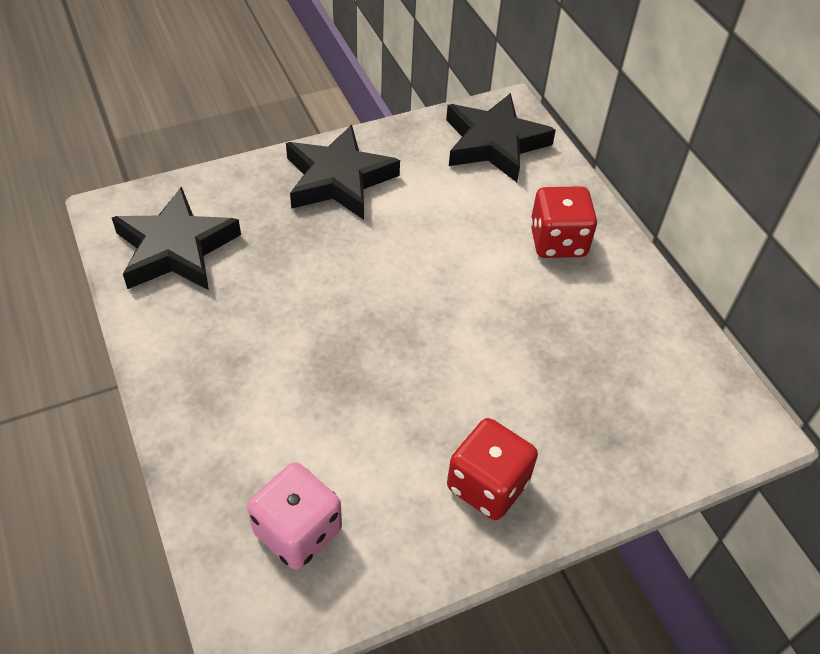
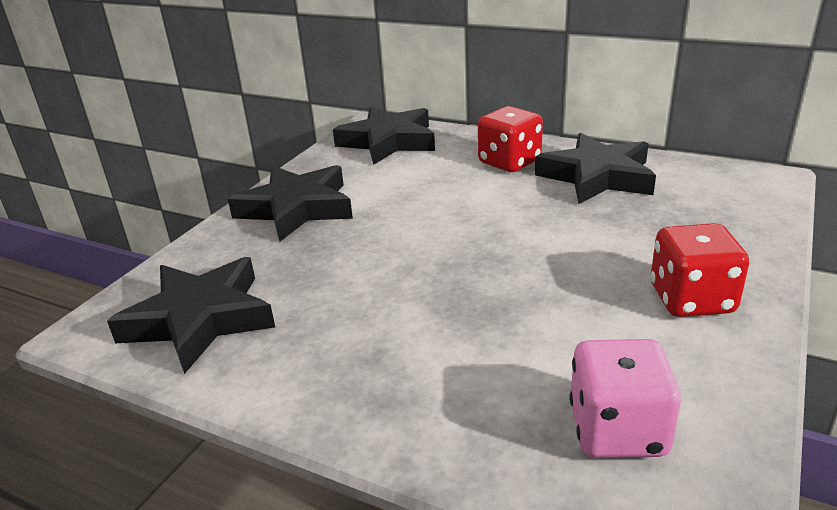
camera: 35 degrees left, 20 degrees down
(605, 313) = (597, 176): none -> black star

